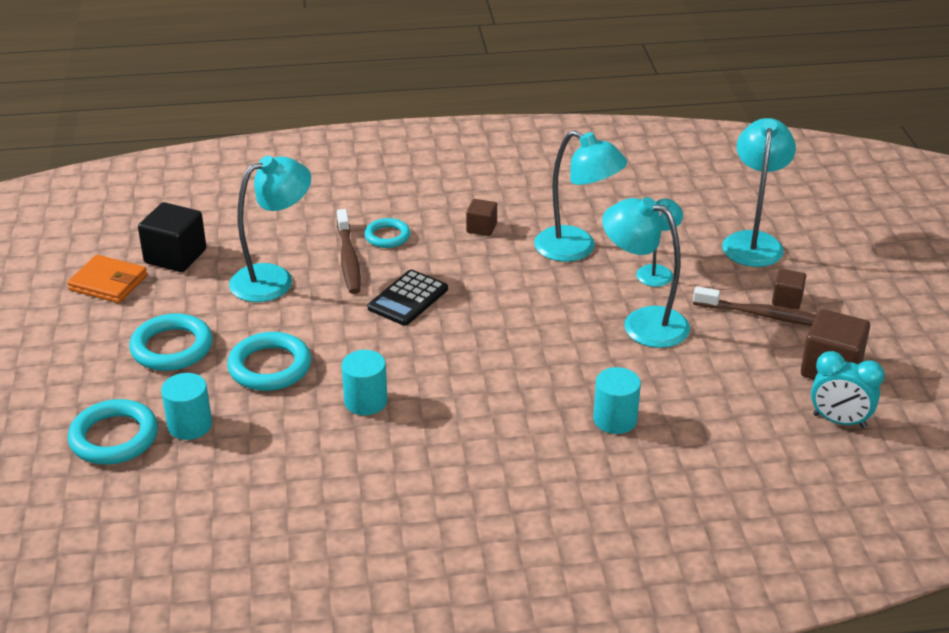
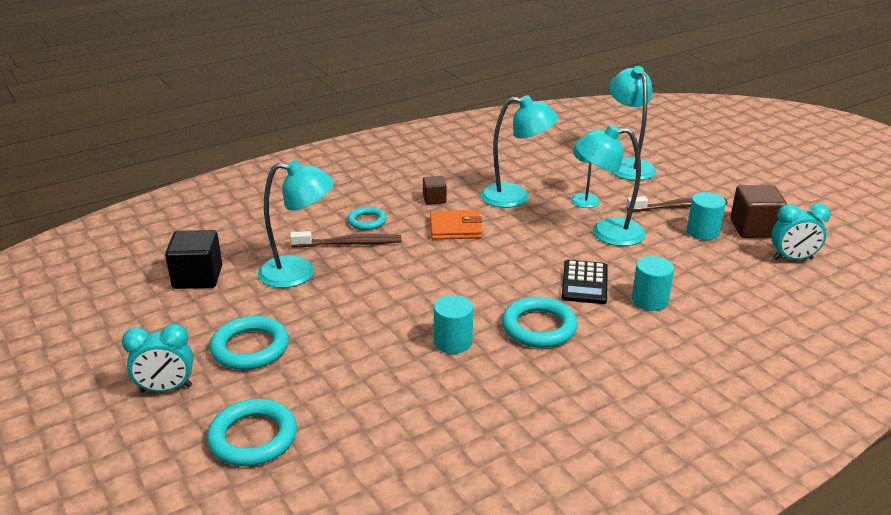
camera: 25 degrees left, 5 degrees down
(73, 366) = (166, 389): none -> turquoise clock
(108, 283) = (150, 312): orange wallet -> orange wallet (455, 228)
(190, 425) = (317, 405): turquoise cylinder -> turquoise cylinder (702, 232)
(270, 367) = (350, 339): turquoise ring -> turquoise ring (539, 327)
(274, 279) = (299, 273): turquoise lamp -> turquoise lamp turned 60 degrees clockwise
(348, 259) = (349, 244): brown toothbrush -> brown toothbrush turned 60 degrees counterclockwise
(408, 299) = (421, 259): black calculator -> black calculator (584, 283)
(787, 300) = (684, 194): brown cube -> none

